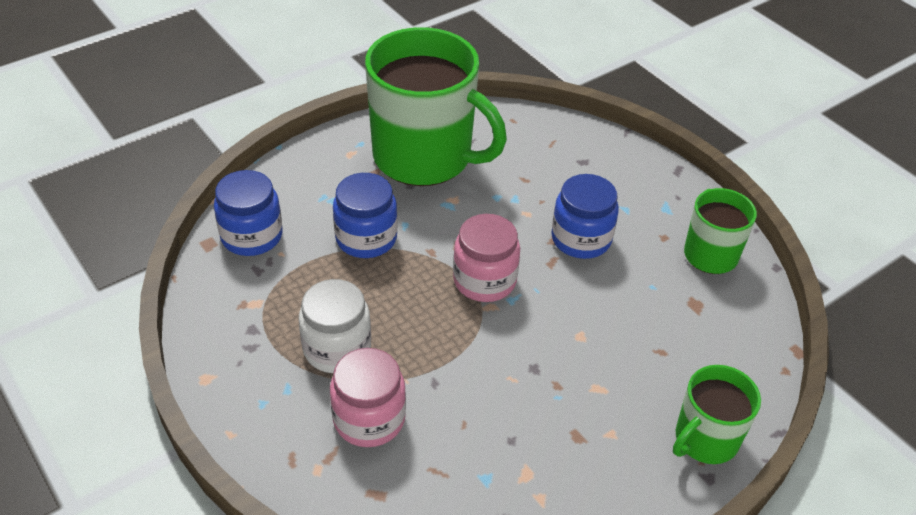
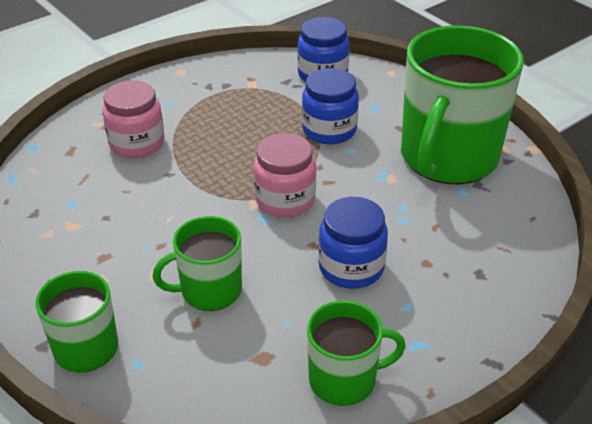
camera: 90 degrees right, 5 degrees down
(337, 348) = (206, 123): white jar -> none
(620, 342) = (209, 291): none -> green mug

